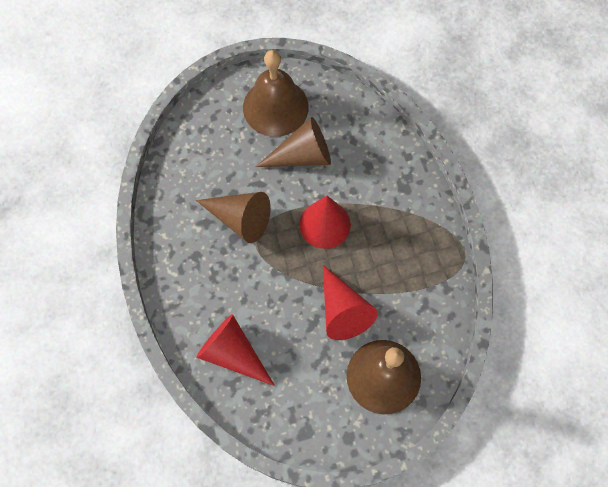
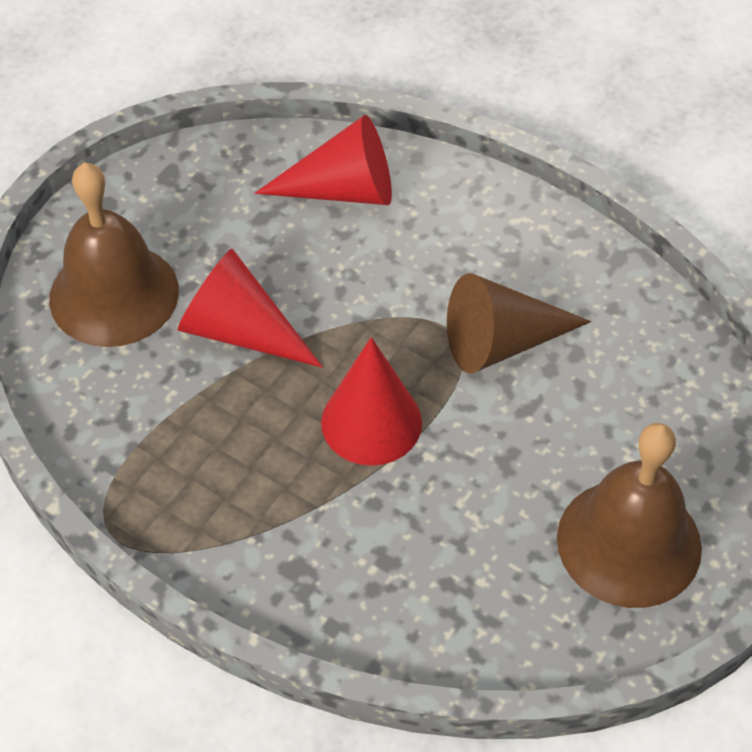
camera: 140 degrees right, 15 degrees down
(302, 156) = (505, 496): brown cone -> none

